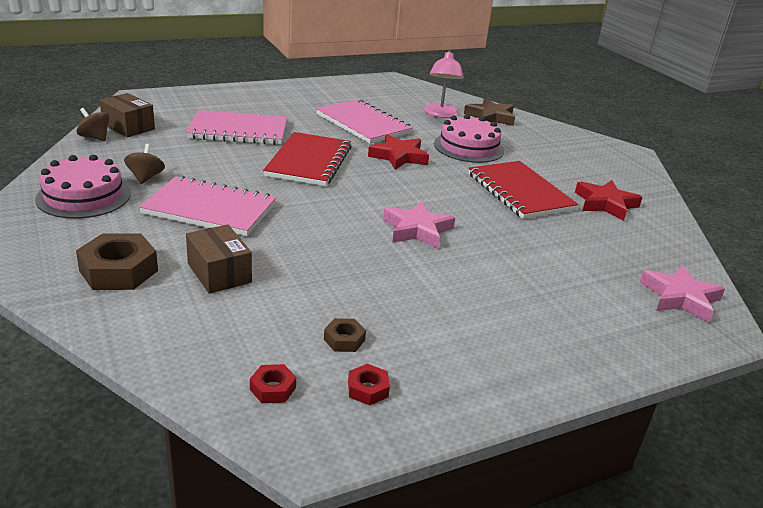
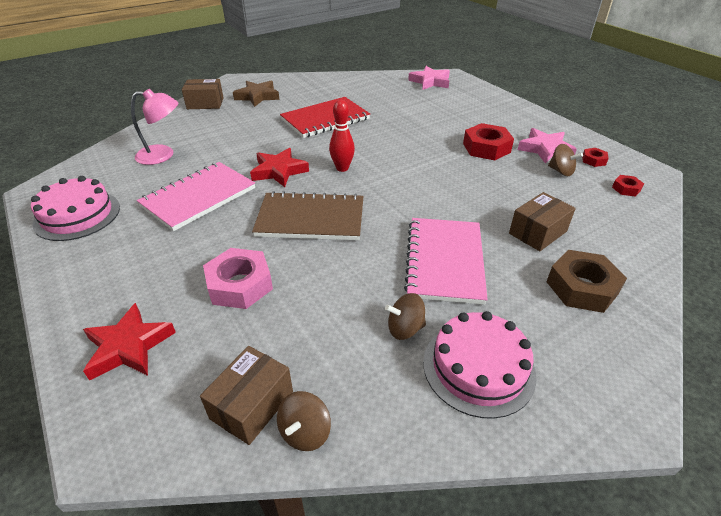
camera: 95 degrees left, 10 degrees up
(238, 131) = (240, 285): pink notebook -> pink nut
(309, 161) = (310, 219): red notebook -> brown notebook
(344, 340) = (561, 171): brown nut -> brown spinning top
(396, 186) = (342, 168): none -> red bowling pin
(417, 230) = (409, 155): pink star -> pink star (545, 149)
(428, 292) = (486, 148): none -> red nut
(468, 147) = (245, 139): pink cake -> pink cake (77, 215)
(490, 117) = (167, 130): brown star -> brown star (257, 96)
(557, 134) = (205, 103): none -> brown box
(605, 204) = (328, 93): red star -> red star (129, 346)

